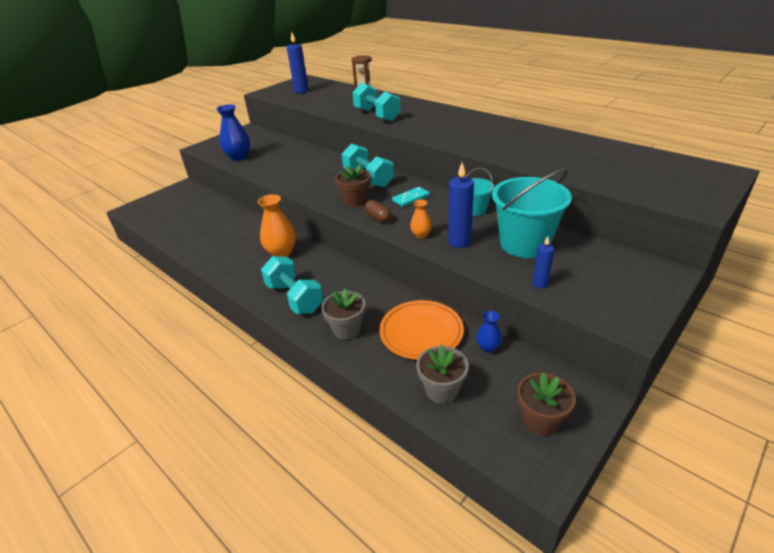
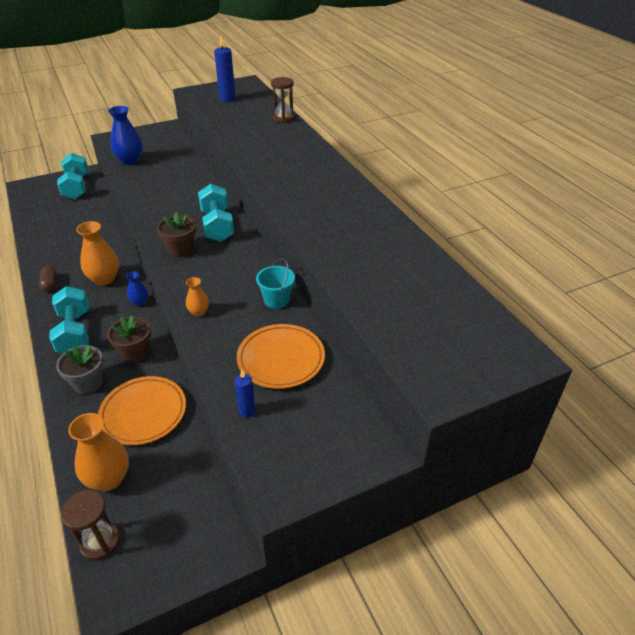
camera: 20 degrees right, 5 degrees up
(377, 115) = (262, 155): turquoise dumbbell -> turquoise dumbbell (77, 187)
(378, 218) = (181, 277): brown capsule -> brown capsule (50, 284)
(411, 198) = (232, 264): turquoise domino -> none
(442, 390) = (108, 478): grey flower pot -> orange vase
(459, 242) = (224, 334): blue candle -> none
(486, 439) = (100, 542): none -> brown hourglass
(488, 347) = (185, 453): blue vase -> blue vase (139, 302)
(524, 244) = (281, 359): turquoise bucket -> orange plate
(540, 420) = (160, 546): brown flower pot -> brown flower pot (135, 353)

